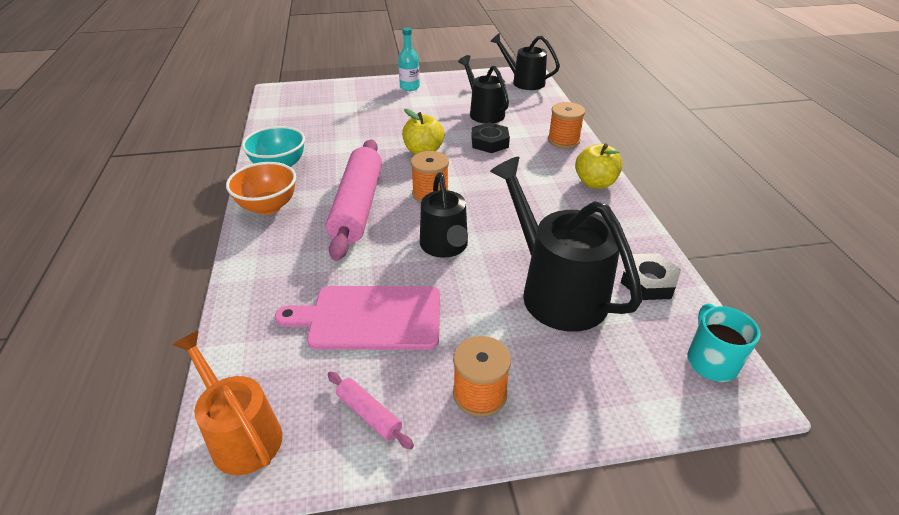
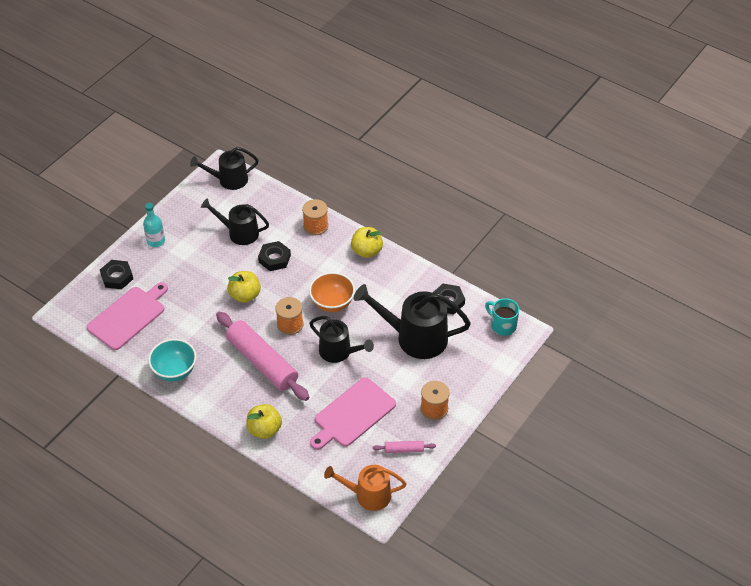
camera: 45 degrees left, 10 degrees up
(264, 263) = (264, 430): none -> yellow apple
(268, 207) = (213, 400): orange bowl -> orange bowl (332, 303)
(313, 115) = (128, 316): none -> pink cutting board
(347, 92) = (117, 277): none -> black nut

